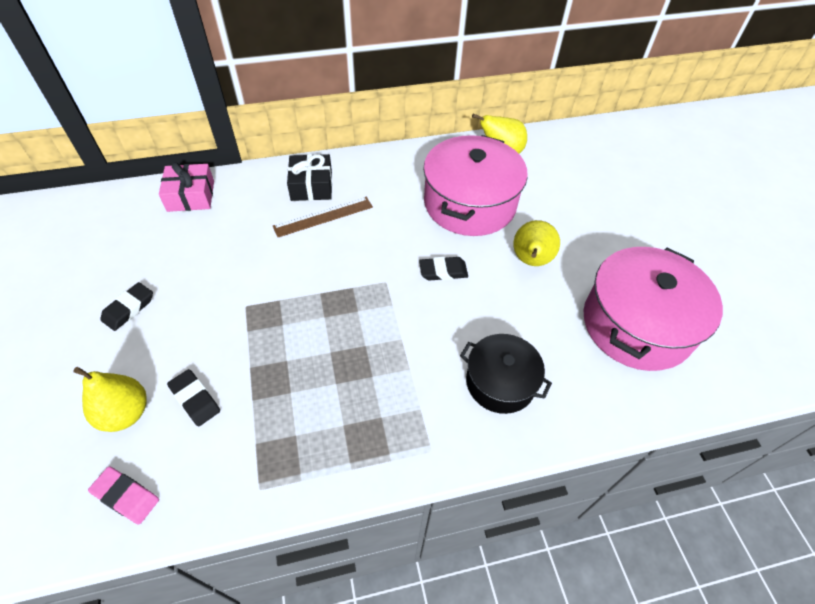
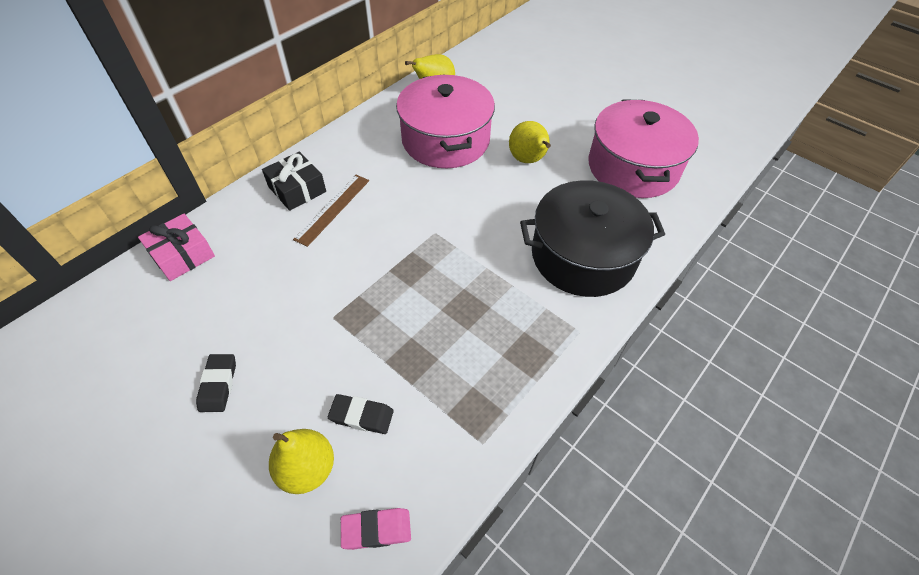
camera: 35 degrees left, 0 degrees up
(443, 271) = (472, 201): black eraser -> none
(500, 382) = (583, 256): black pot -> black pot, size x1.69

